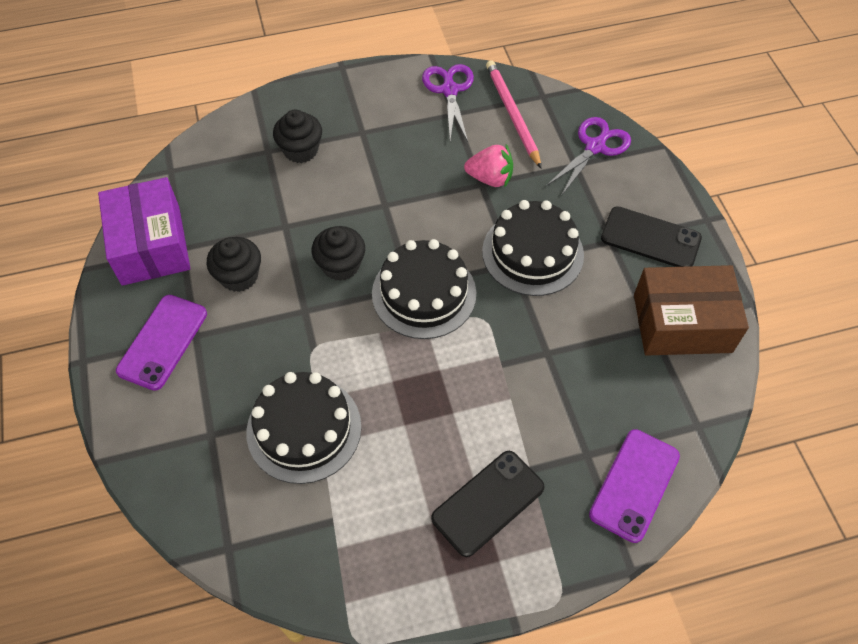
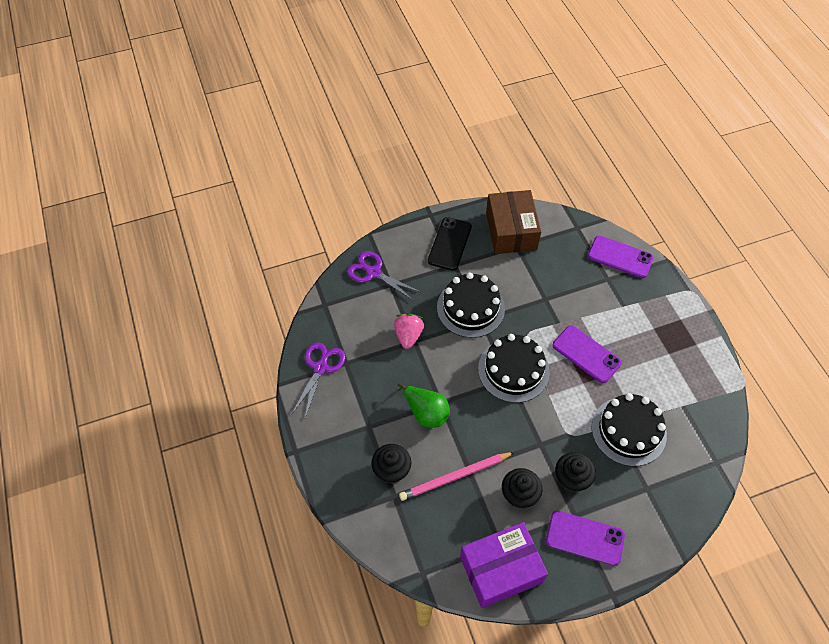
camera: 95 degrees left, 0 degrees up
(341, 265) = (498, 425): black cupcake -> black cupcake (571, 478)
(372, 188) = (426, 412): none -> green pear
(442, 394) = (586, 354): none -> purple phone
(449, 90) = (320, 367): purple scissors -> purple scissors turned 120 degrees clockwise
(488, 503) = (649, 326): black phone -> none
(512, 114) = (345, 324): pink pencil -> pink pencil (455, 477)

